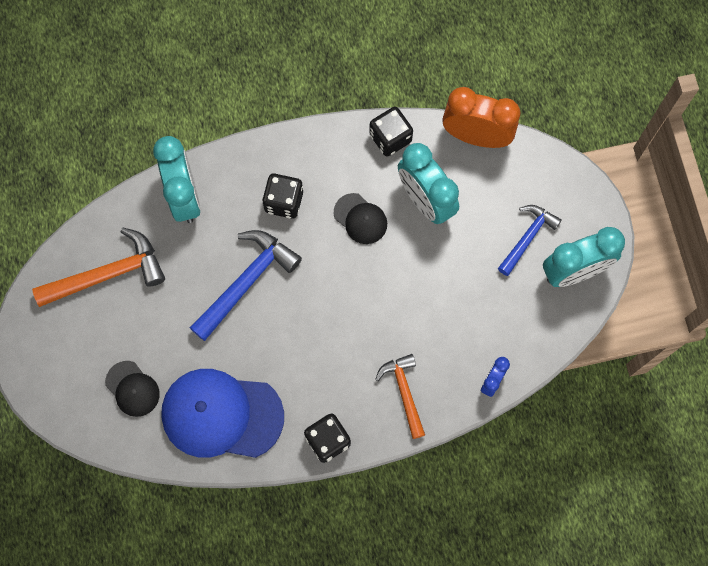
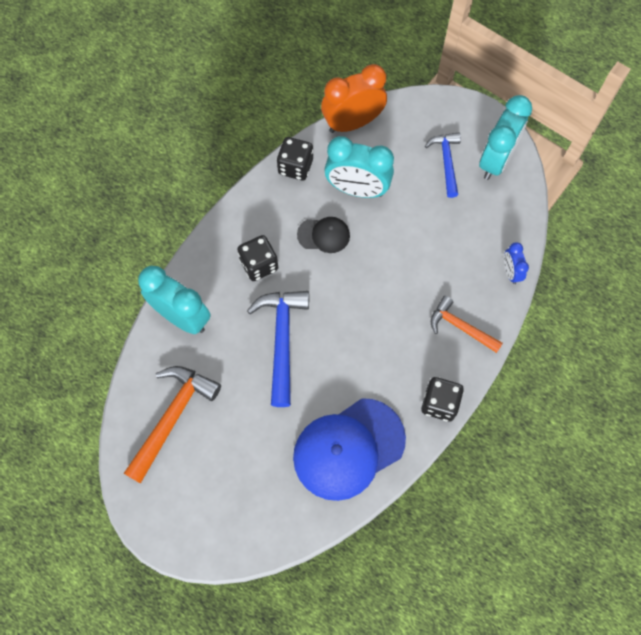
camera: 40 degrees left, 5 degrees down
(132, 389) = (265, 485): black cap -> none

